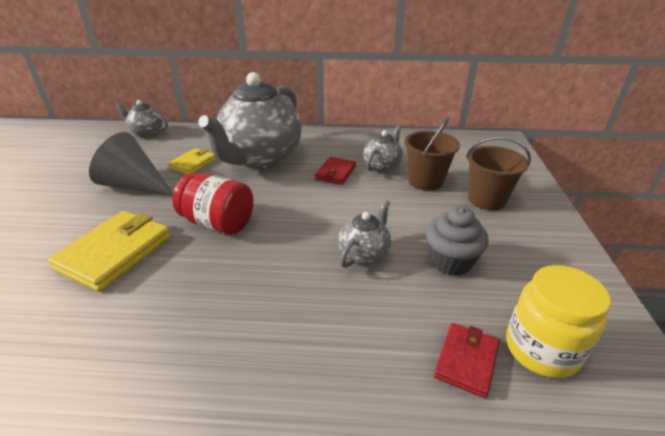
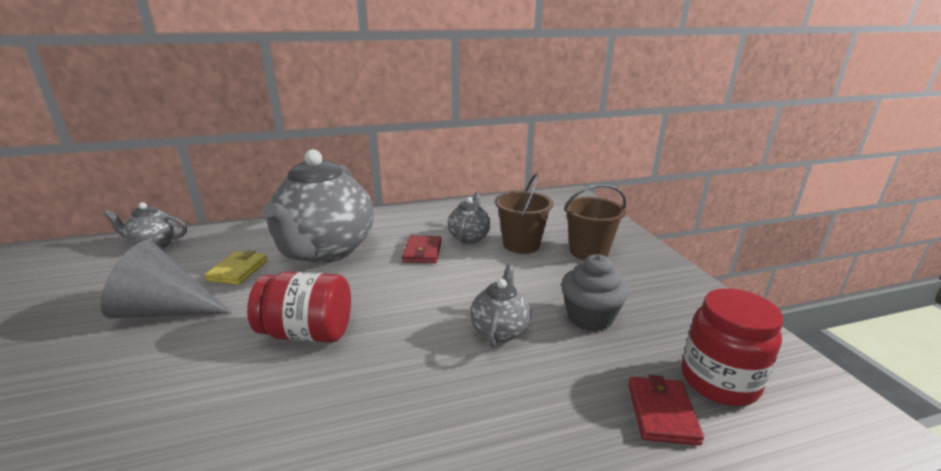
camera: 20 degrees left, 10 degrees down
(115, 253) = (174, 402): yellow wallet -> none
(541, 349) = (719, 381): yellow jar -> red jar

